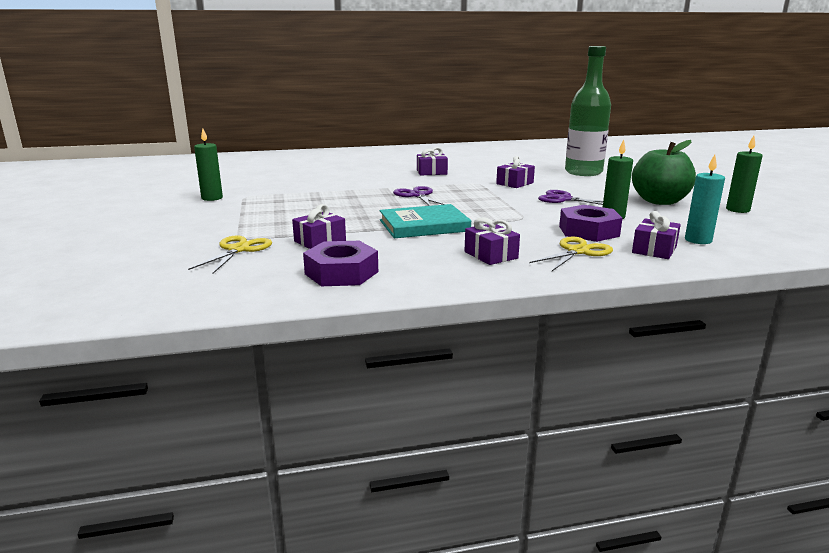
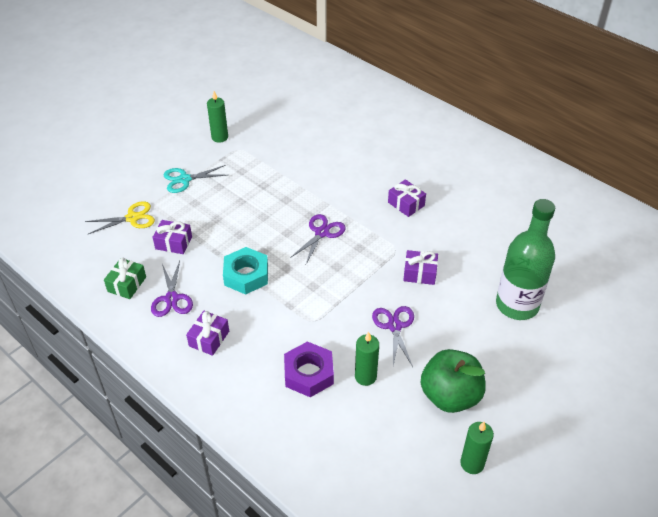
camera: 55 degrees right, 25 degrees up
(236, 219) = (184, 179): none -> turquoise scissors
(341, 273) = (127, 284): purple nut -> green gift
(404, 258) = (171, 298): none -> purple scissors
(424, 225) = (246, 275): turquoise book -> turquoise nut
(578, 251) = (252, 383): yellow scissors -> none
(654, 250) = (291, 428): purple gift -> none
(698, 240) = (340, 451): turquoise candle -> none

